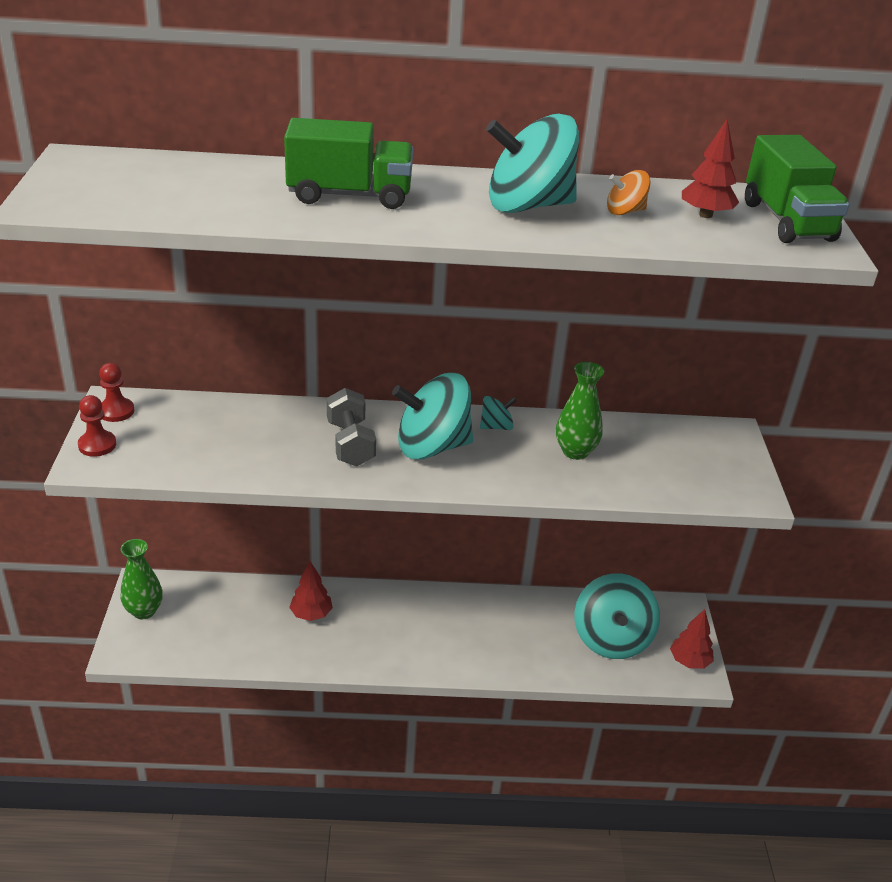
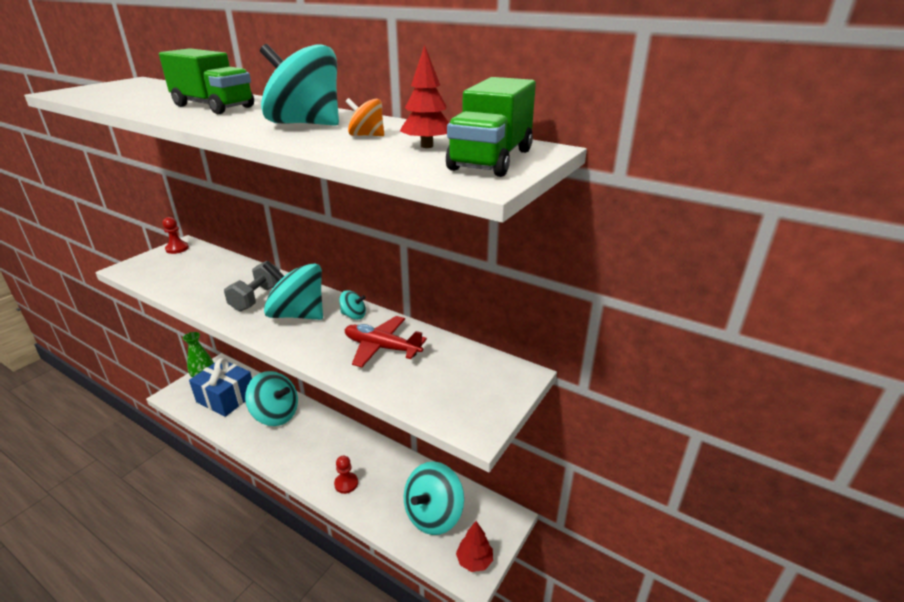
camera: 35 degrees right, 5 degrees down
(97, 445) = (143, 261): red pawn -> red pawn (346, 483)
(213, 622) = (226, 397): none -> blue gift
(311, 614) = (276, 414): red tree -> turquoise spinning top
(575, 451) = (382, 348): green vase -> red plane

